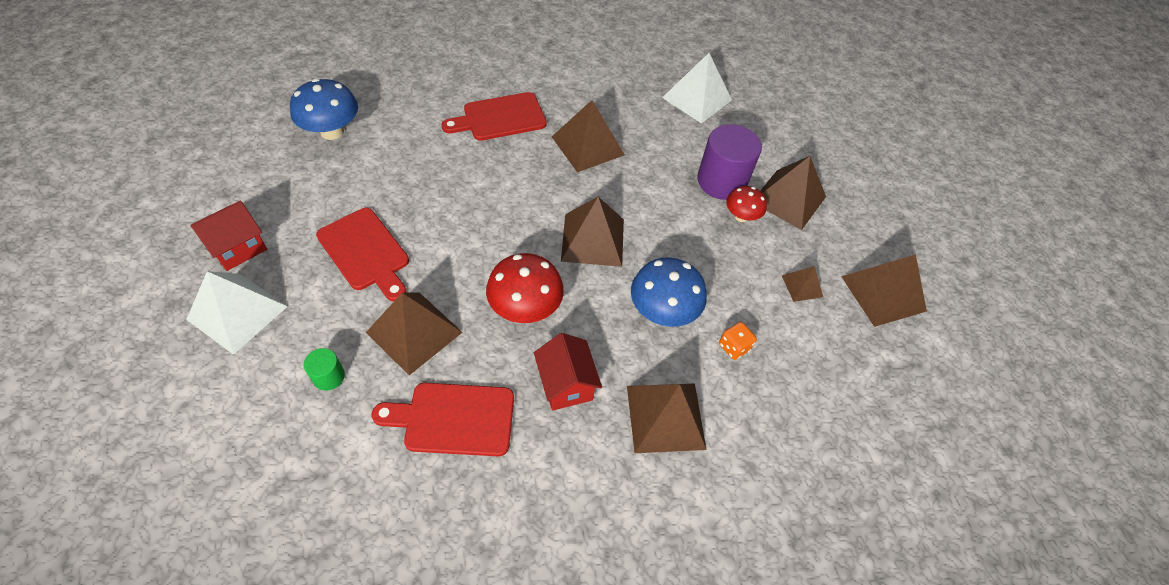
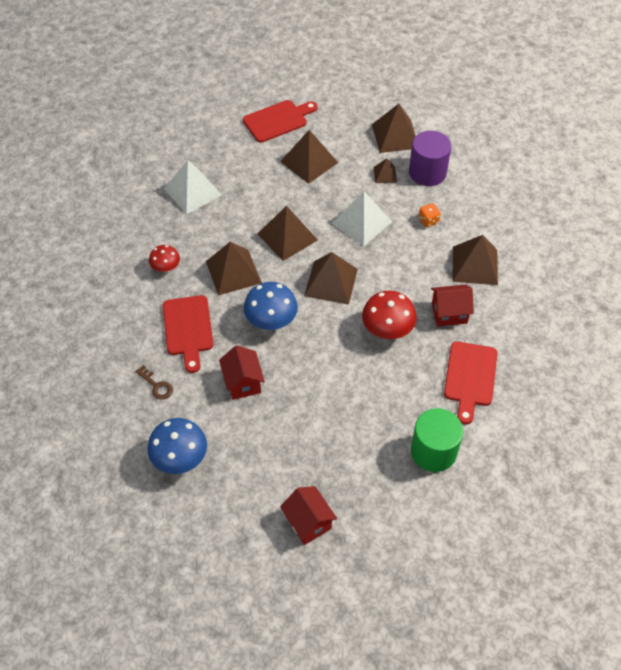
camera: 75 degrees left, 0 degrees up
(237, 312) = (373, 516): white pyramid -> white pyramid (361, 222)
(329, 376) = (433, 451): green cylinder -> green cylinder, size x2.09
(366, 252) = (324, 430): red cutting board -> red cutting board (278, 120)
(414, 332) = (401, 398): brown pyramid -> brown pyramid (287, 236)
(423, 103) = (156, 386): none -> brown key
(431, 171) = (243, 382): none -> red house
(663, 311) = (398, 252): blue mushroom -> blue mushroom (271, 321)
(721, 181) = (286, 195): purple cylinder -> purple cylinder (427, 172)
(741, 216) = (321, 192): red mushroom -> red mushroom (166, 268)

